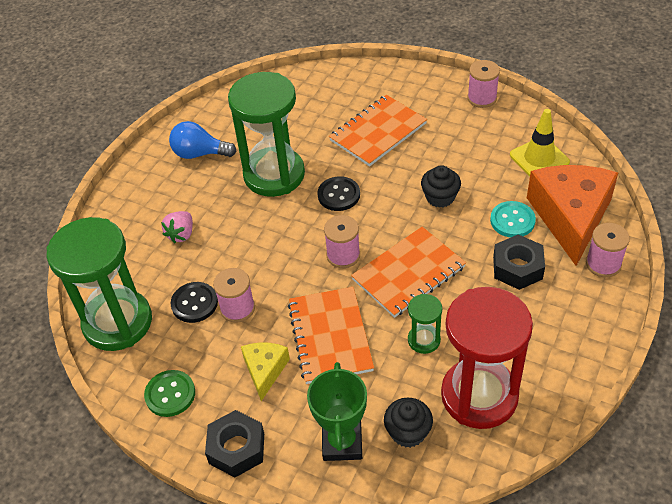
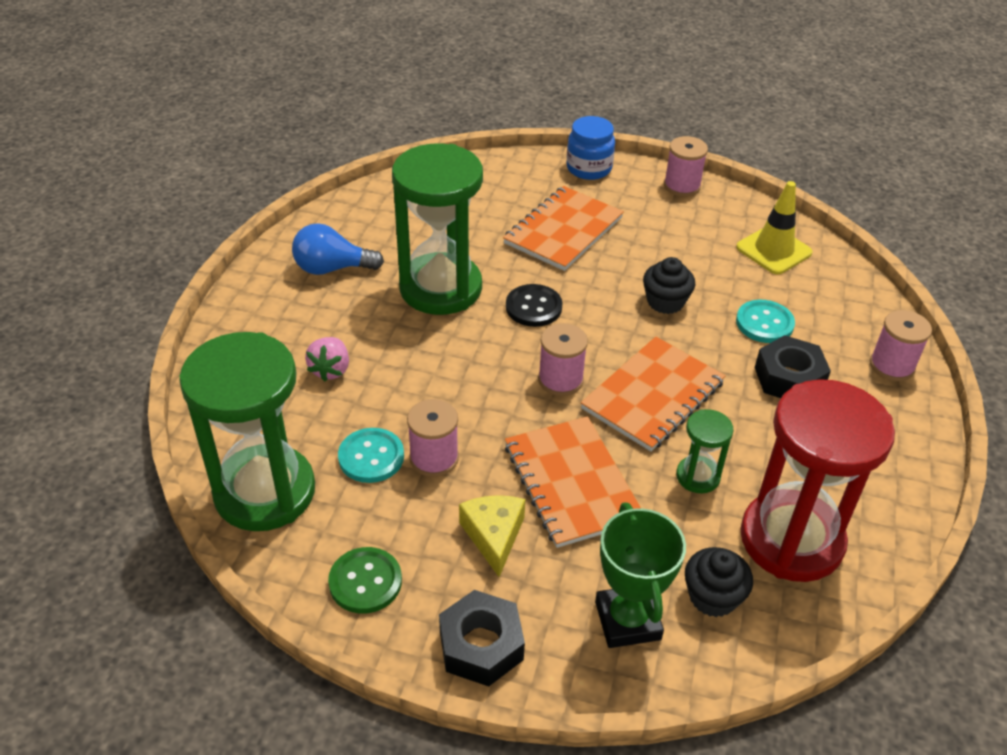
camera: 15 degrees left, 5 degrees down
(194, 303) = (371, 457): black button -> turquoise button
(412, 79) = (589, 168): none -> blue jar
(570, 217) = (834, 314): orange cheese -> none

